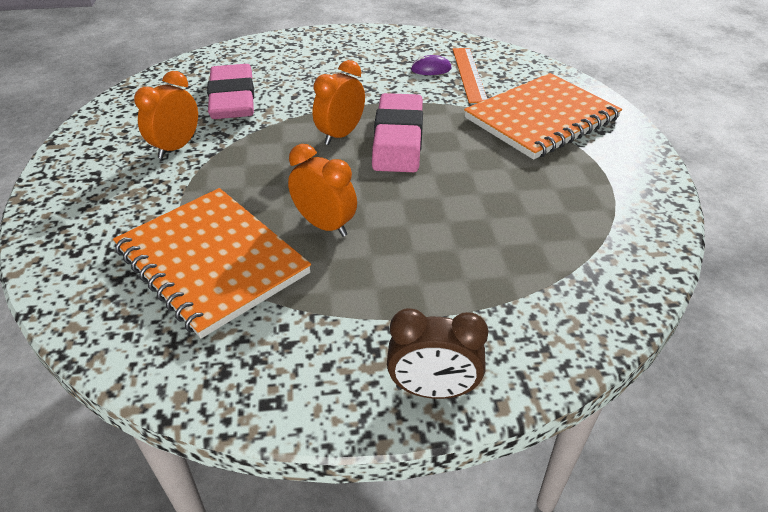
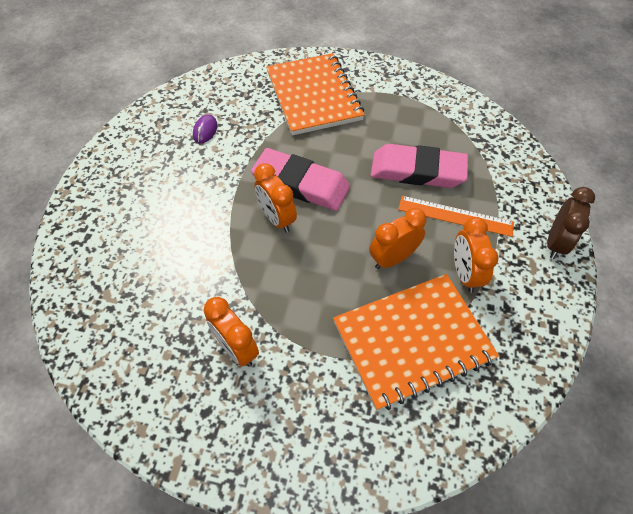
camera: 70 degrees left, 15 degrees up
(233, 98) = (169, 287): pink eraser -> pink eraser (417, 171)
(328, 292) = (464, 274): none -> orange clock
(469, 74) = (228, 110): orange ruler -> orange ruler (455, 216)

